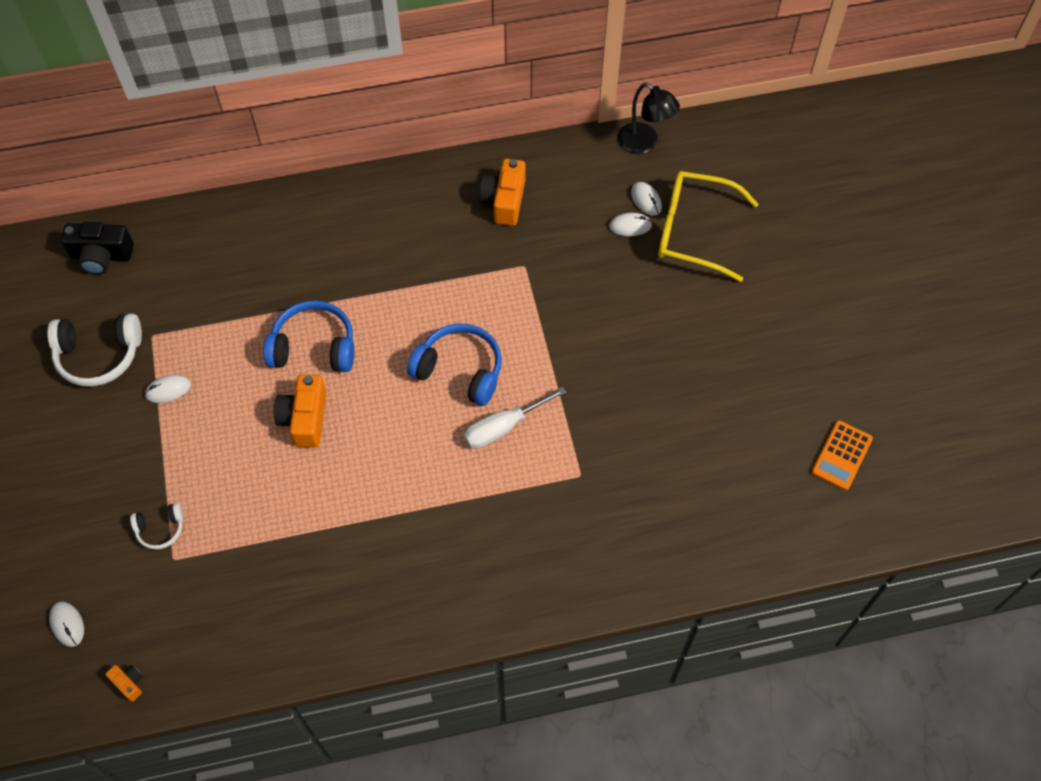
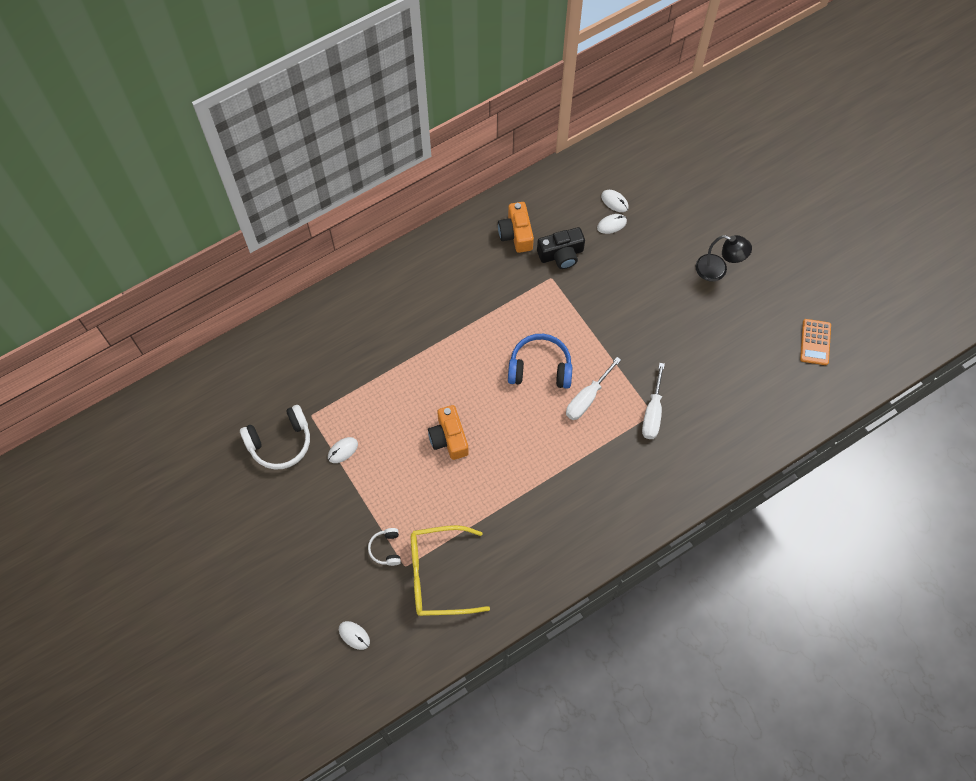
camera: 20 degrees left, 5 degrees up
(101, 256) = (244, 369): black camera -> black camera (561, 254)
(129, 683) = (416, 658): orange camera -> none
(160, 529) = (386, 549): white headphones -> white headphones turned 120 degrees clockwise
(314, 347) = (431, 385): blue headphones -> none
(581, 474) = (652, 413): none -> white screwdriver
(644, 143) = (595, 159): black lamp -> black lamp (717, 270)
(693, 231) = (656, 215): yellow glasses -> yellow glasses (438, 575)

